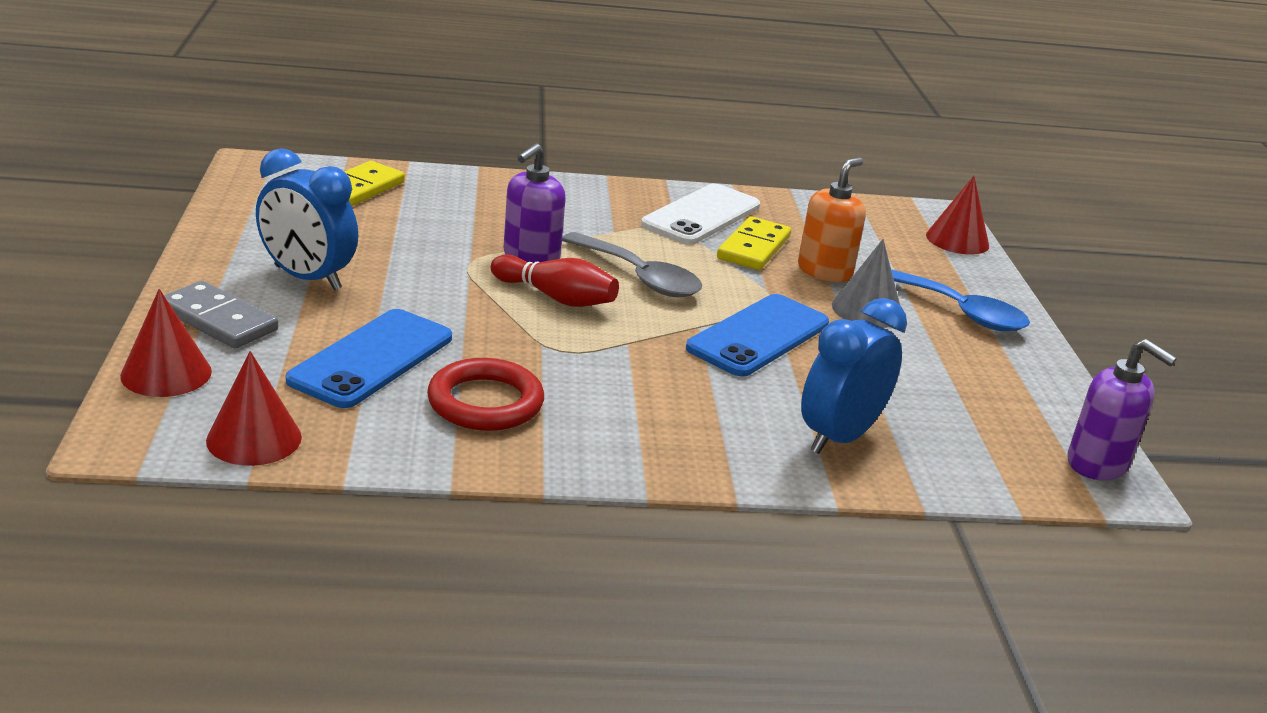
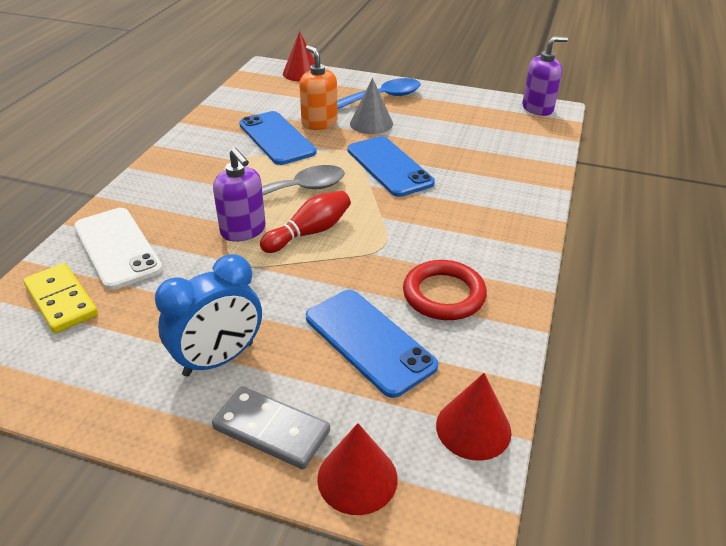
camera: 65 degrees left, 10 degrees up
(218, 320) = (271, 430): grey domino -> grey domino turned 60 degrees clockwise
(701, 215) = (219, 145): white phone -> white phone (117, 248)
(754, 248) = (277, 138): yellow domino -> blue phone
(839, 437) = (505, 171): blue clock -> none

